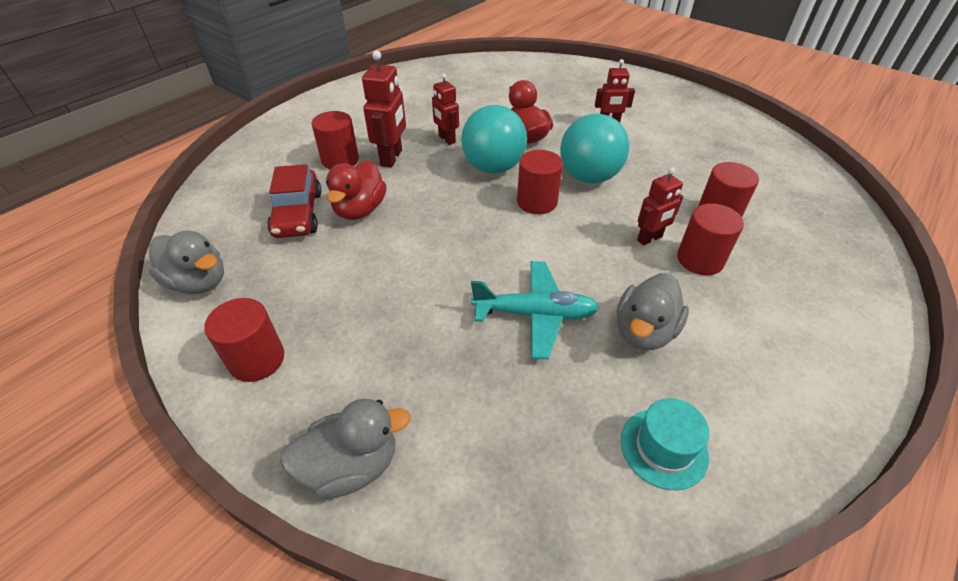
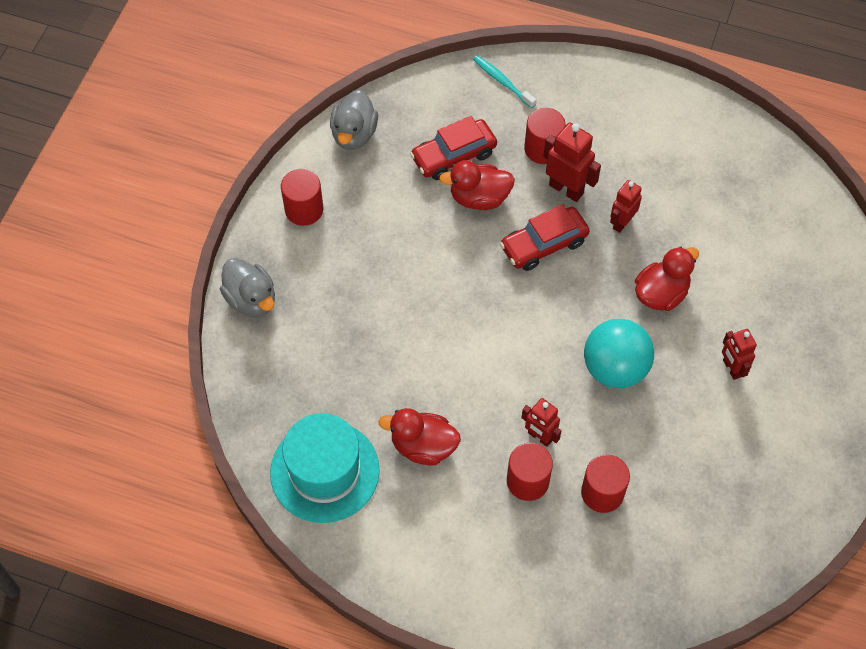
camera: 70 degrees right, 15 degrees up
(248, 164) = (502, 82): none -> turquoise toothbrush
(392, 158) = (566, 189): red robot -> red robot turned 135 degrees counterclockwise
(440, 184) = (544, 245): none -> red car
(493, 167) = (591, 280): turquoise ball -> none
(535, 314) = (411, 367): turquoise plane -> none
(537, 202) = (553, 332): red cylinder -> none
(644, 331) = (423, 446): grey duck -> red duck
(663, 448) = (324, 471): turquoise hat -> turquoise hat, size x1.85

